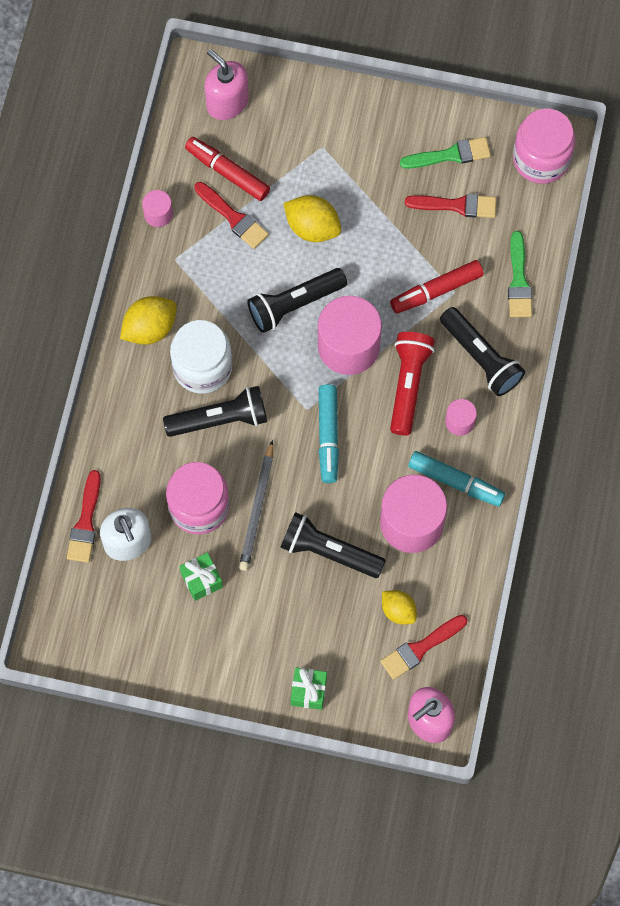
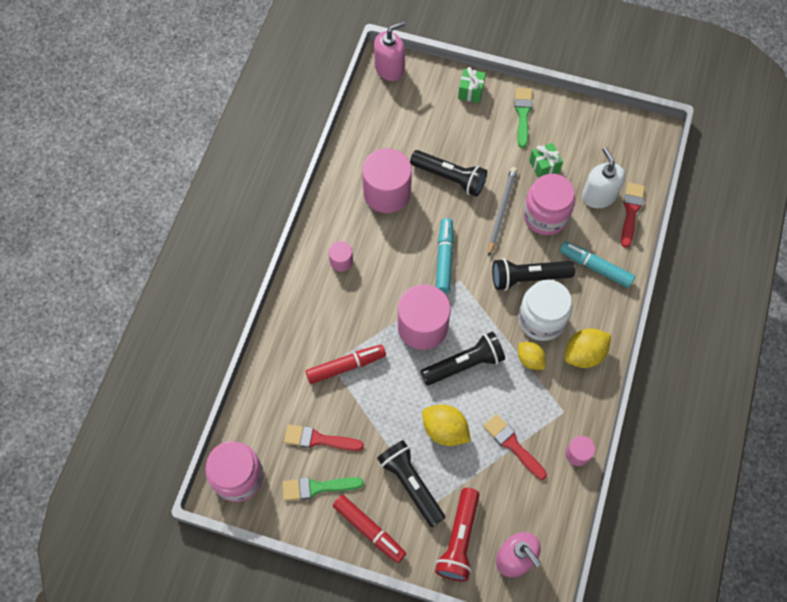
camera: 175 degrees left, 5 degrees down
(227, 172) = (516, 488): red marker -> red marker (369, 530)
(398, 610) = (403, 136): yellow lemon -> yellow lemon (530, 360)
(408, 385) = (378, 292): red flashlight -> red flashlight (459, 539)
(420, 648) = (390, 111): red brush -> none
(456, 482) = (350, 218): turquoise marker -> turquoise marker (595, 267)
(481, 358) = (317, 308): black flashlight -> black flashlight (411, 484)
(519, 281) = (276, 369): green brush -> green brush (523, 114)

